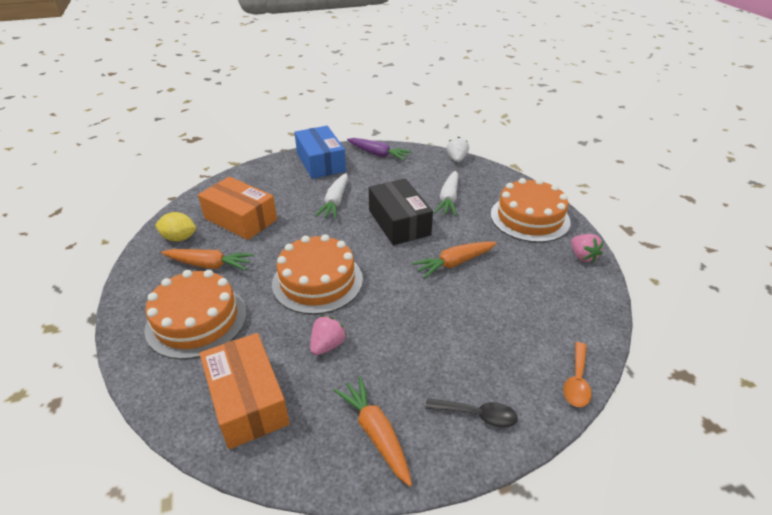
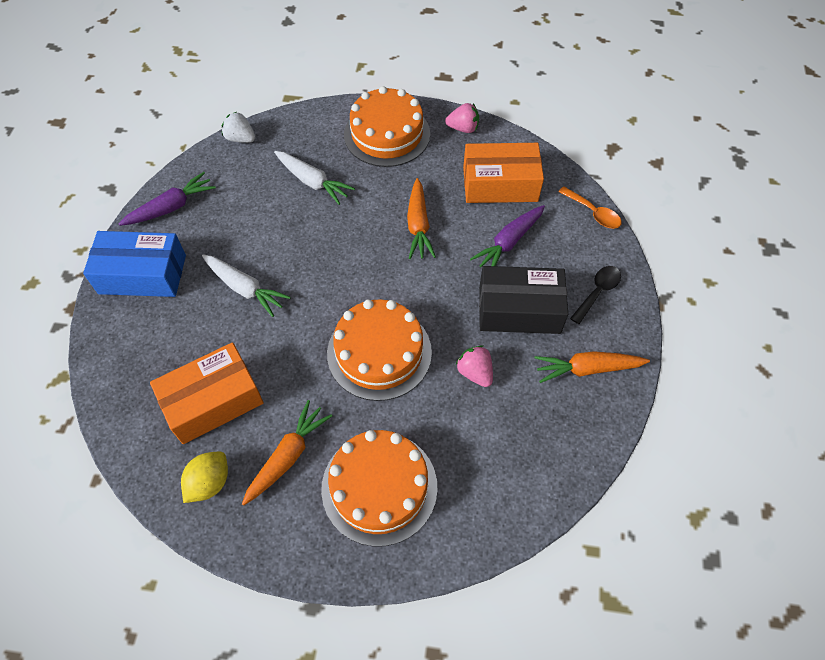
camera: 65 degrees left, 20 degrees up
(247, 400) = (512, 460): orange box -> orange box (500, 184)
(399, 222) = (325, 243): black box -> black box (519, 310)
(483, 325) = (508, 242): none -> purple carrot

